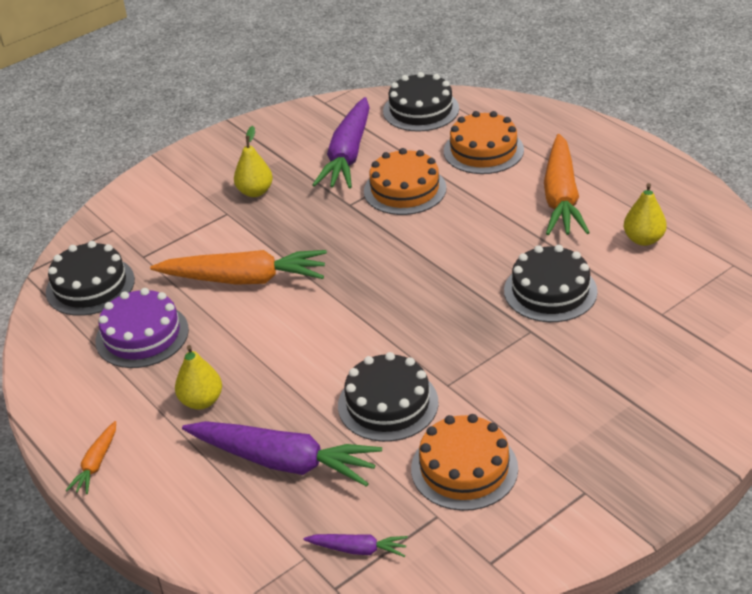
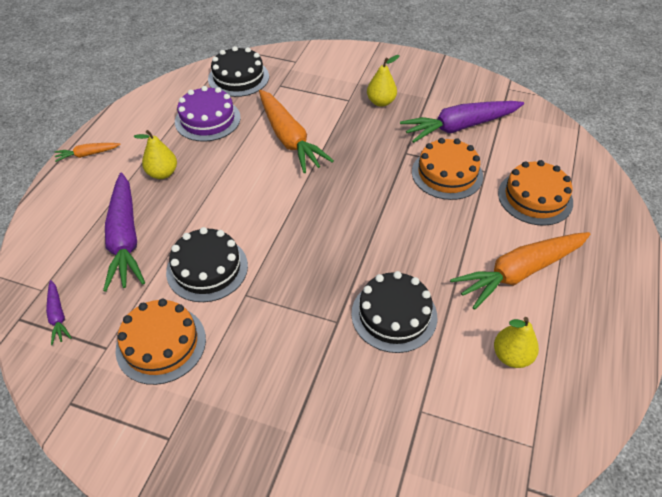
camera: 55 degrees right, 10 degrees up
(421, 110) = (550, 140): black cake -> none

